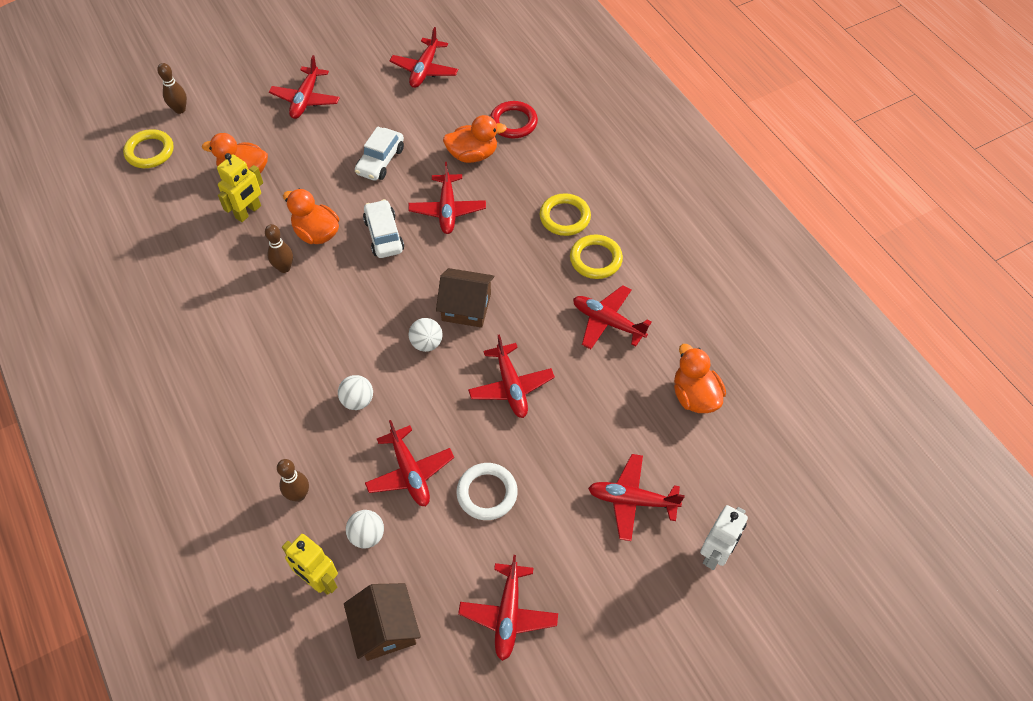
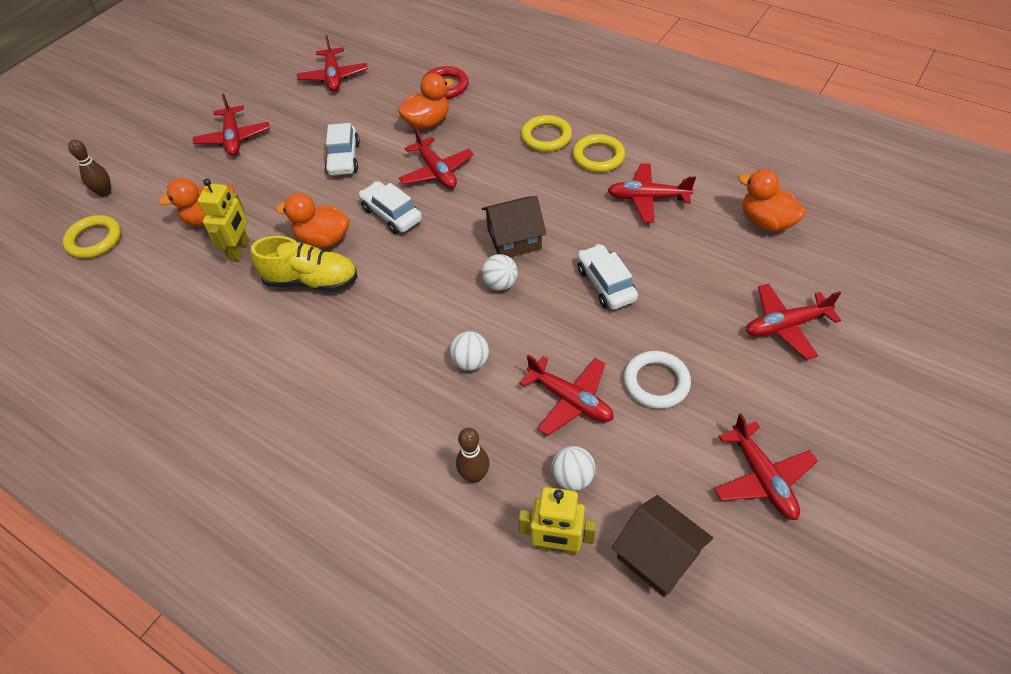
camera: 25 degrees left, 5 degrees down
(284, 268) = (311, 281): brown bowling pin -> yellow shoe
(511, 386) = (605, 284): red plane -> white car
(715, 553) = (889, 333): white robot -> none

